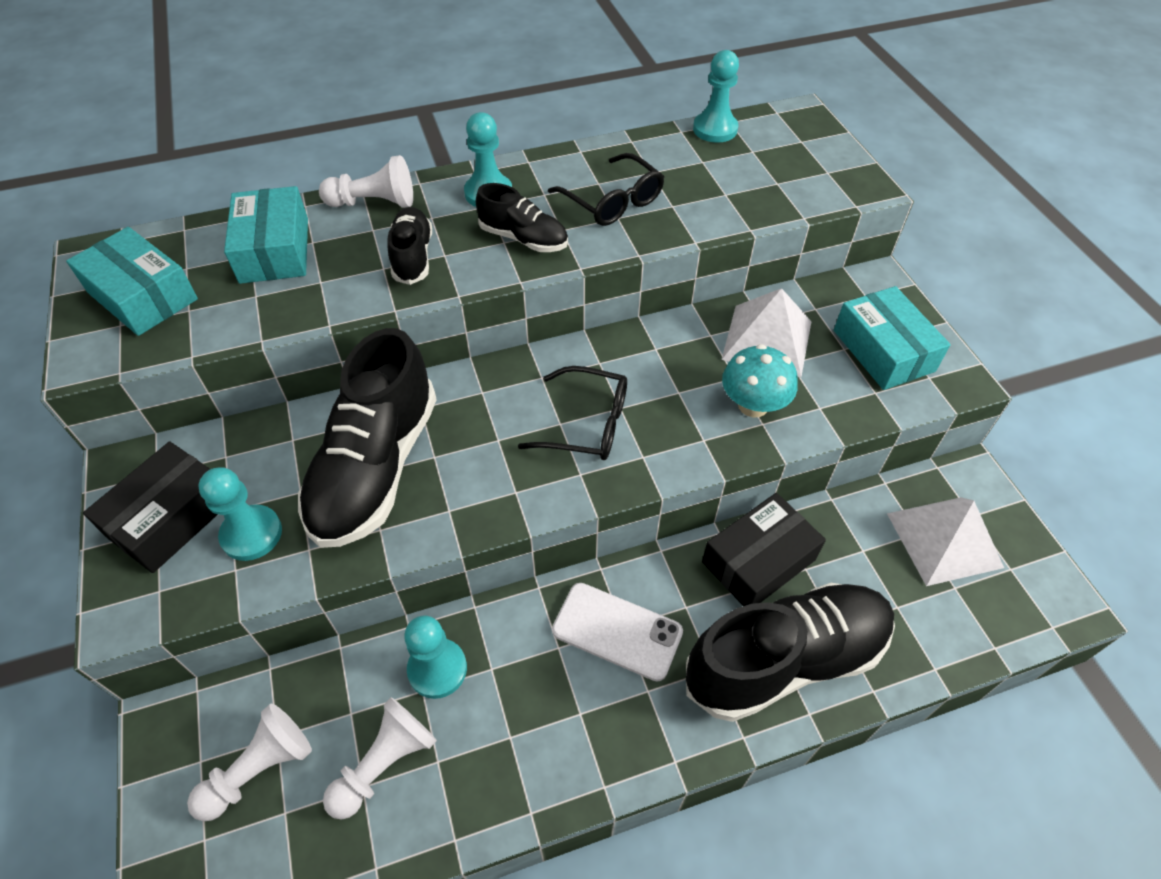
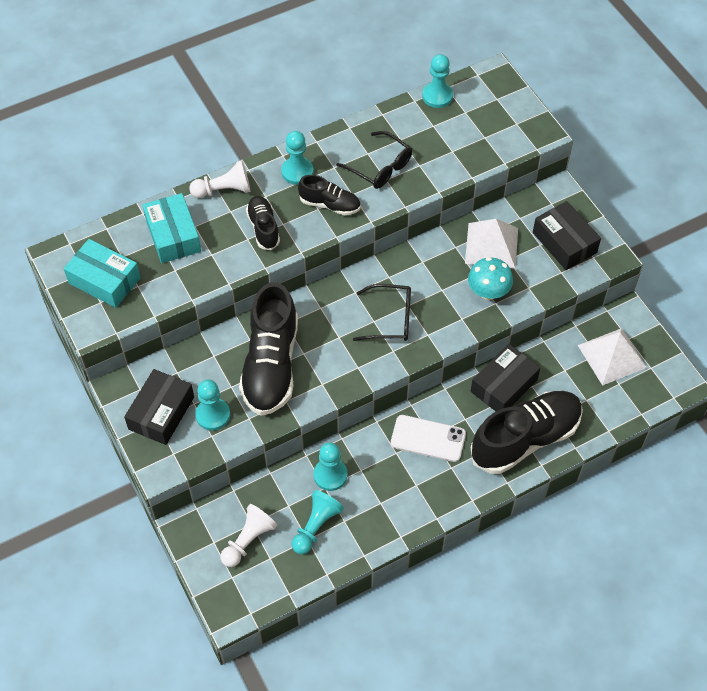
camera: 10 degrees left, 5 degrees up
(385, 763) = (316, 526): white pawn -> turquoise pawn
(883, 350) = (564, 242): turquoise box -> black box

